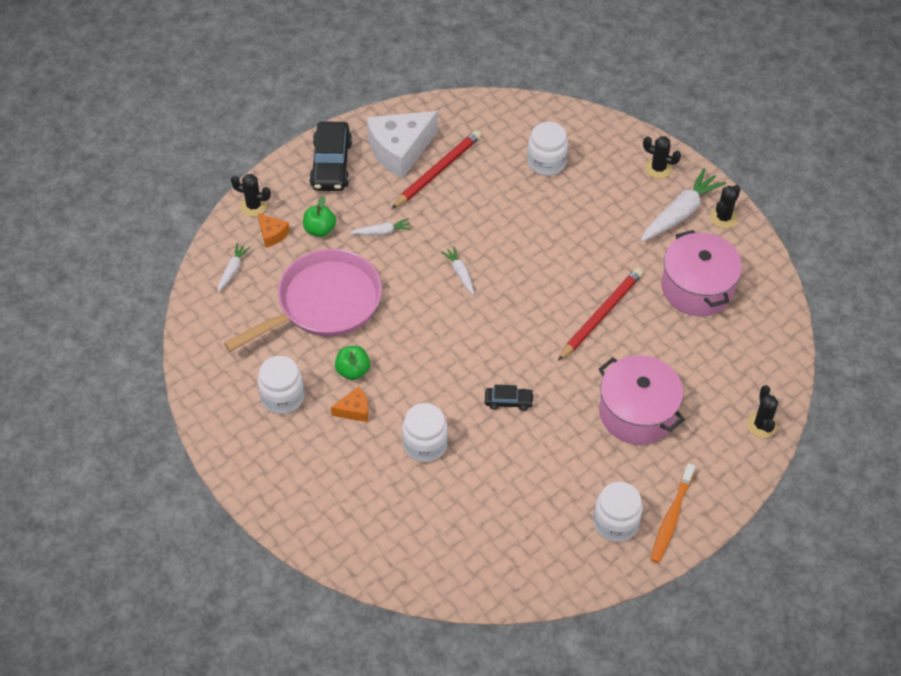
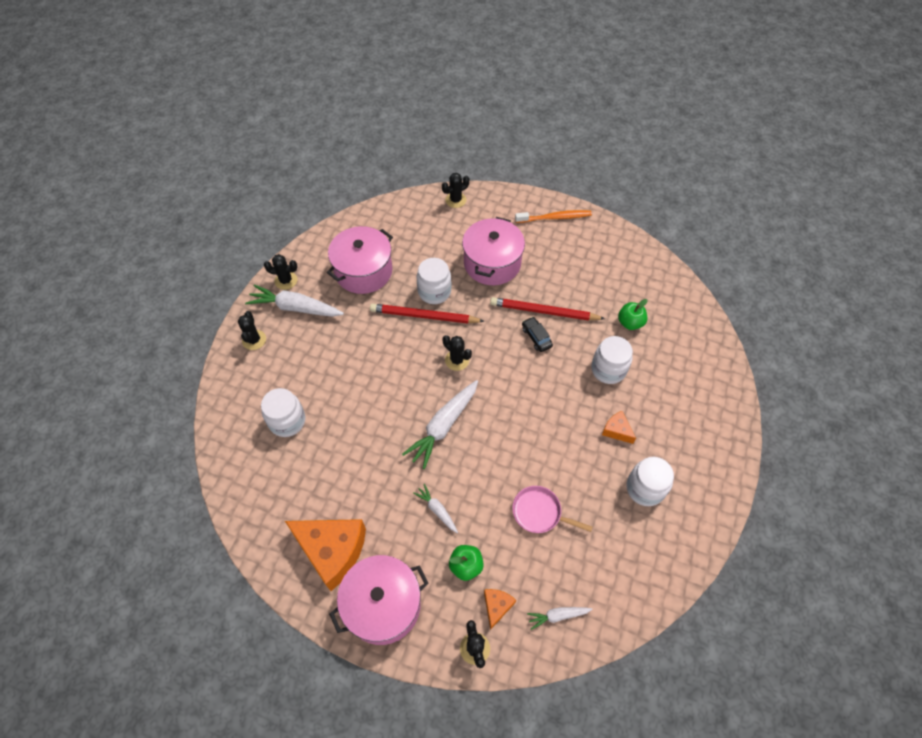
camera: 120 degrees left, 5 degrees up
(324, 303) = (539, 512): pink pan -> pink pan, size x0.49
(331, 164) = (383, 605): black car -> pink pot
(353, 371) = (585, 451): green apple -> green apple (630, 323)
(400, 150) = (332, 551): white cheese -> orange cheese
(437, 171) = (342, 503): red pencil -> red pencil (544, 311)
(460, 273) = (443, 426): white carrot -> white carrot, size x1.93
(526, 318) = (457, 360): none -> black cactus
(615, 523) = (580, 242): white jar -> white jar (434, 292)

